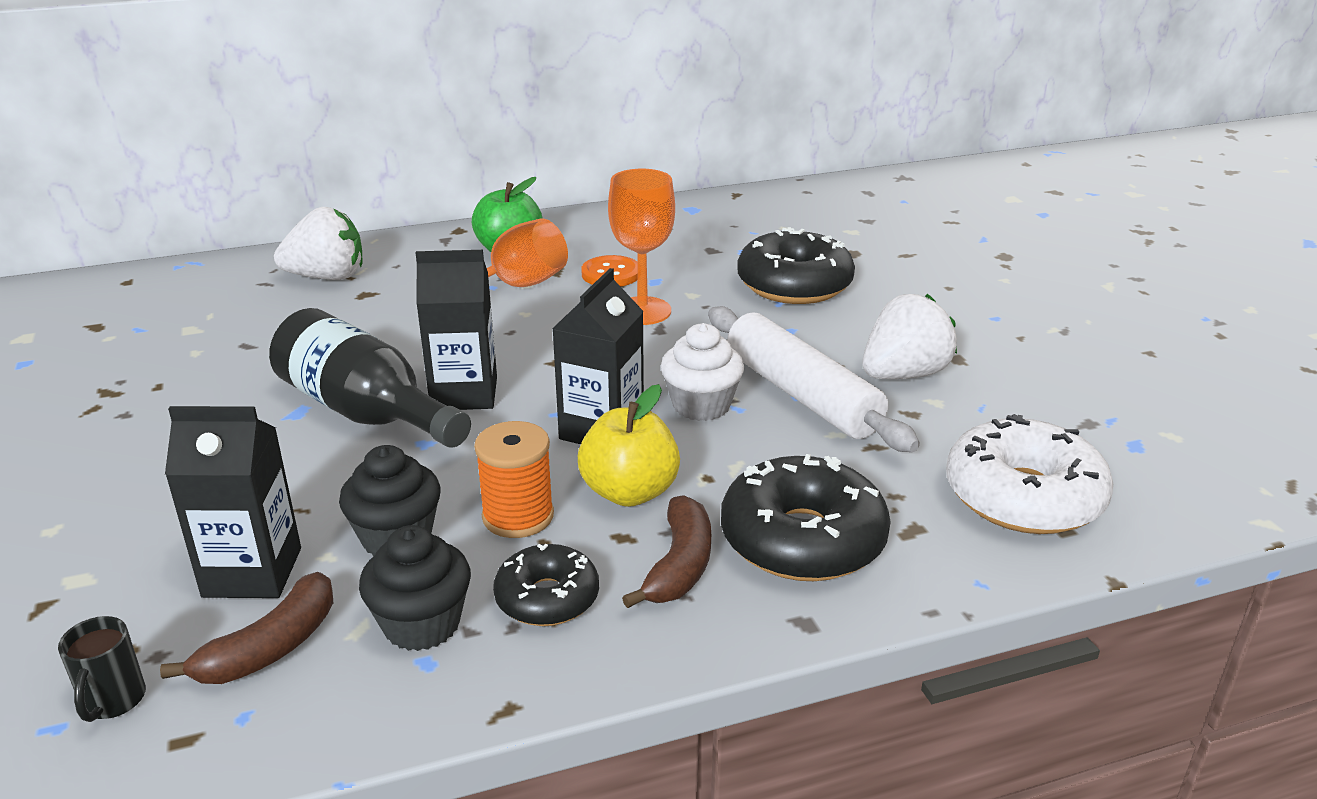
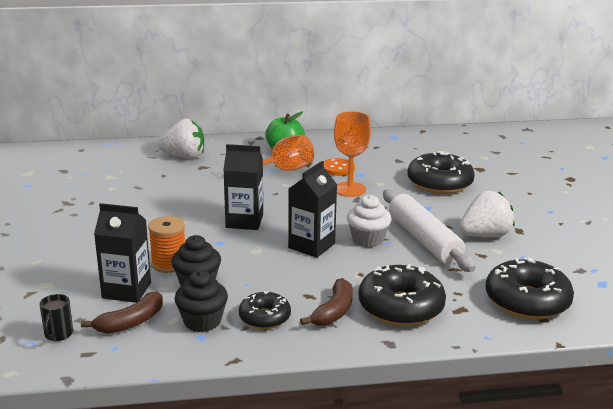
camera: 10 degrees right, 5 degrees down
(365, 412) = (192, 225): black bottle -> none
(518, 516) = (259, 281): orange spool -> orange spool (169, 264)
(629, 492) = (318, 276): yellow apple -> none
(1023, 497) = (527, 301): white donut -> black donut

